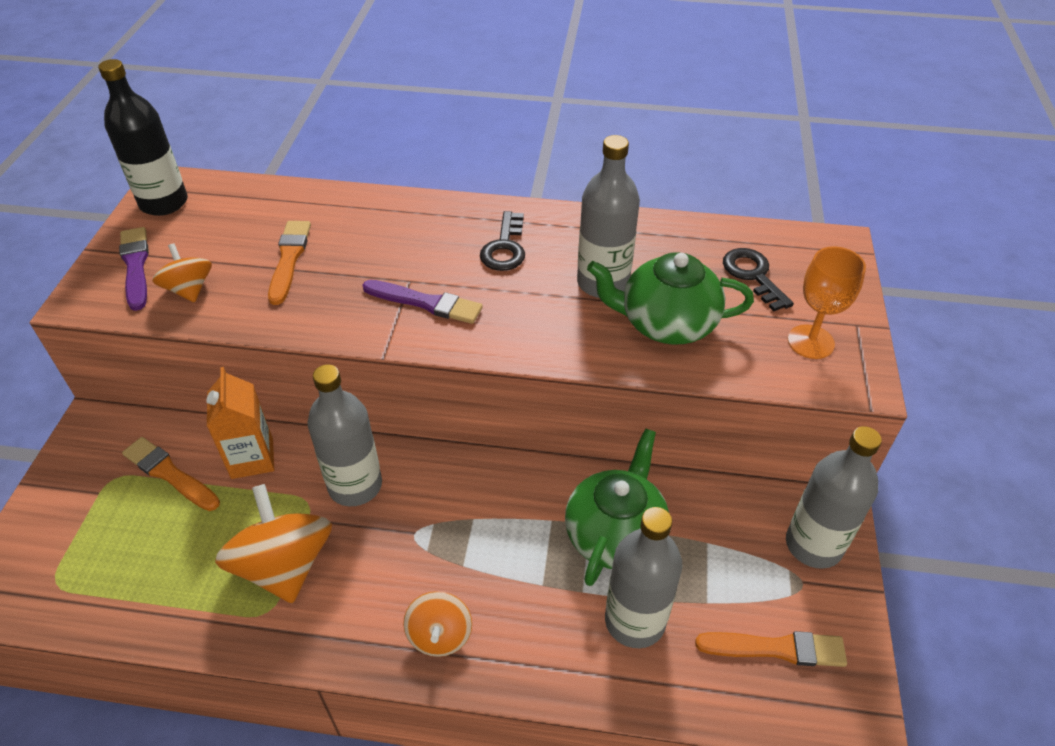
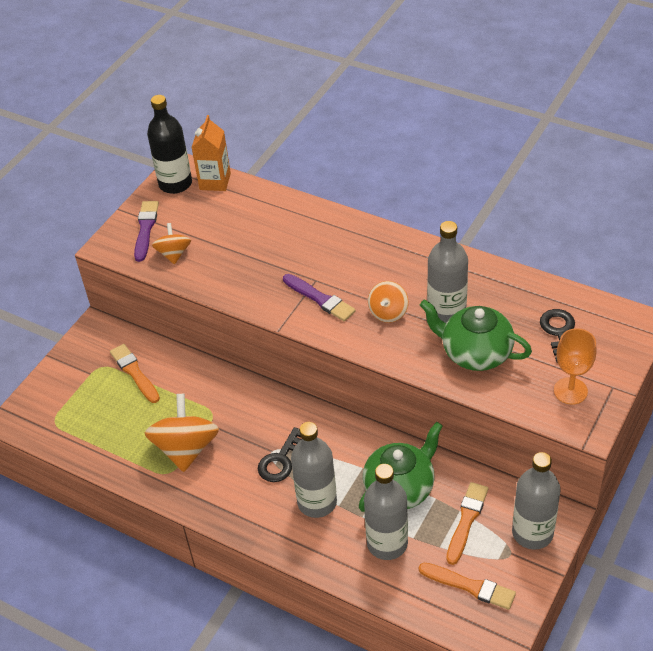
camera: 25 degrees right, 0 degrees up
(252, 458) = (187, 376): orange carton -> orange carton (215, 181)
(289, 259) = (243, 246): orange brush -> orange brush (466, 520)
(355, 485) = (245, 411): grey bottle -> grey bottle (317, 502)
(439, 635) = (263, 516): orange spinning top -> orange spinning top (388, 312)
(505, 247) = (391, 270): black key -> black key (281, 460)

